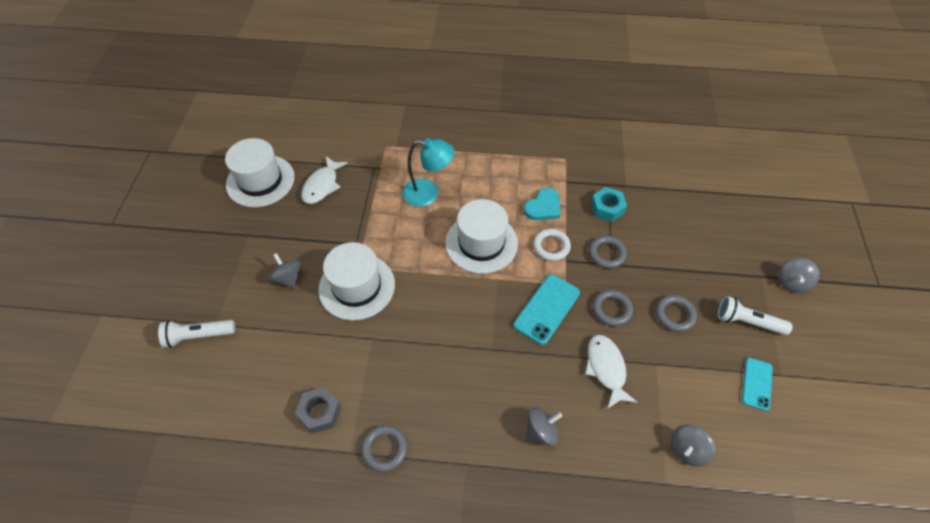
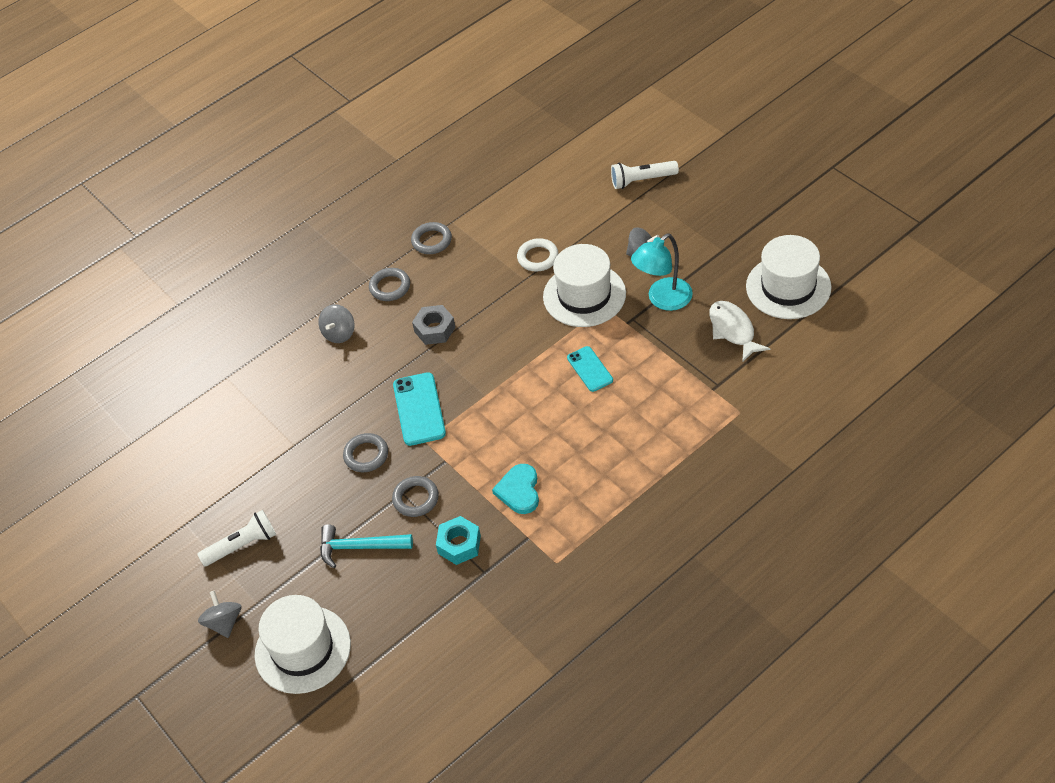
camera: 140 degrees right, 5 degrees down
(199, 336) = (642, 180): white flashlight -> white flashlight turned 135 degrees counterclockwise
(320, 412) = (498, 220): grey nut -> grey nut (435, 329)
(428, 193) = (636, 408): turquoise lamp -> turquoise lamp (663, 300)
(481, 243) = (533, 410): white hat -> white hat (303, 649)
(551, 246) = (471, 461): white ring -> white ring (538, 257)
(606, 368) = (330, 409): white fish -> none
(668, 255) = (359, 547): none -> turquoise hammer
(674, 315) = (309, 497): grey ring -> grey ring (390, 287)
(687, 449) = (226, 408): grey spinning top -> none
(756, 384) = (202, 499): turquoise phone -> turquoise phone (590, 369)

